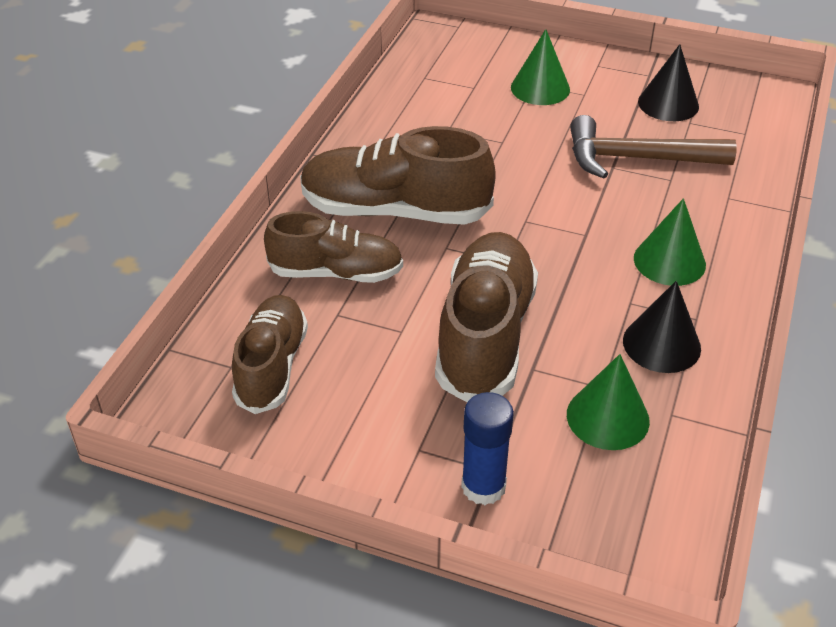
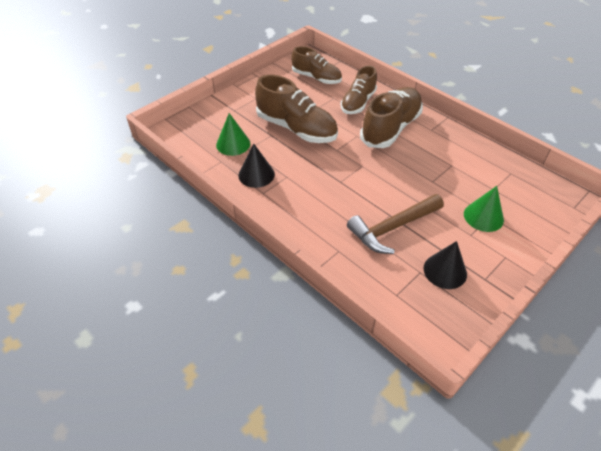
camera: 115 degrees right, 5 degrees up
(483, 486) = (229, 106): blue glue stick -> none
(637, 159) = (392, 228): brown hammer -> brown hammer turned 150 degrees counterclockwise
(669, 261) = (304, 201): green cone -> none

